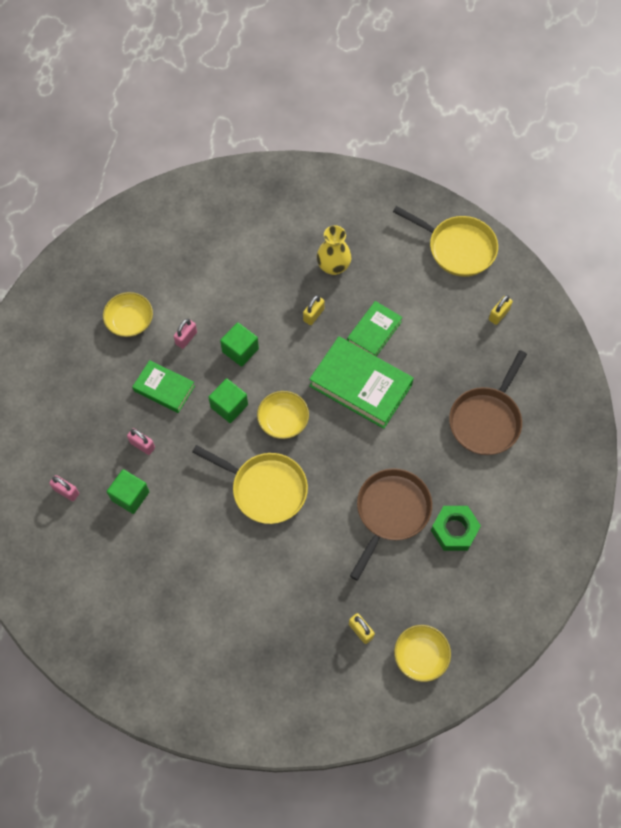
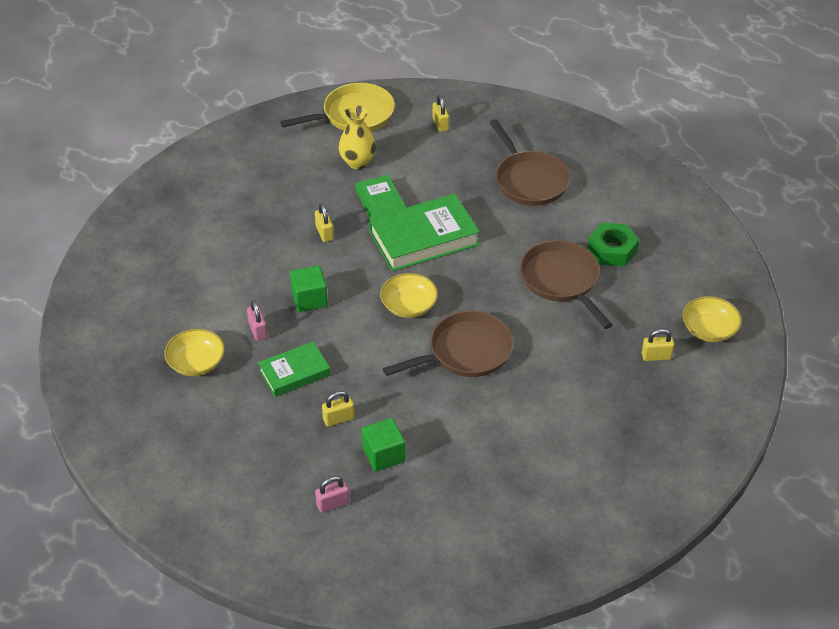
camera: 55 degrees left, 20 degrees down
(142, 445) = (338, 419): pink padlock -> yellow padlock
(229, 406) = (359, 335): green cube -> none
(265, 488) = (465, 352): yellow pan -> brown pan
(333, 266) = (290, 196): yellow vase -> yellow vase (357, 162)

